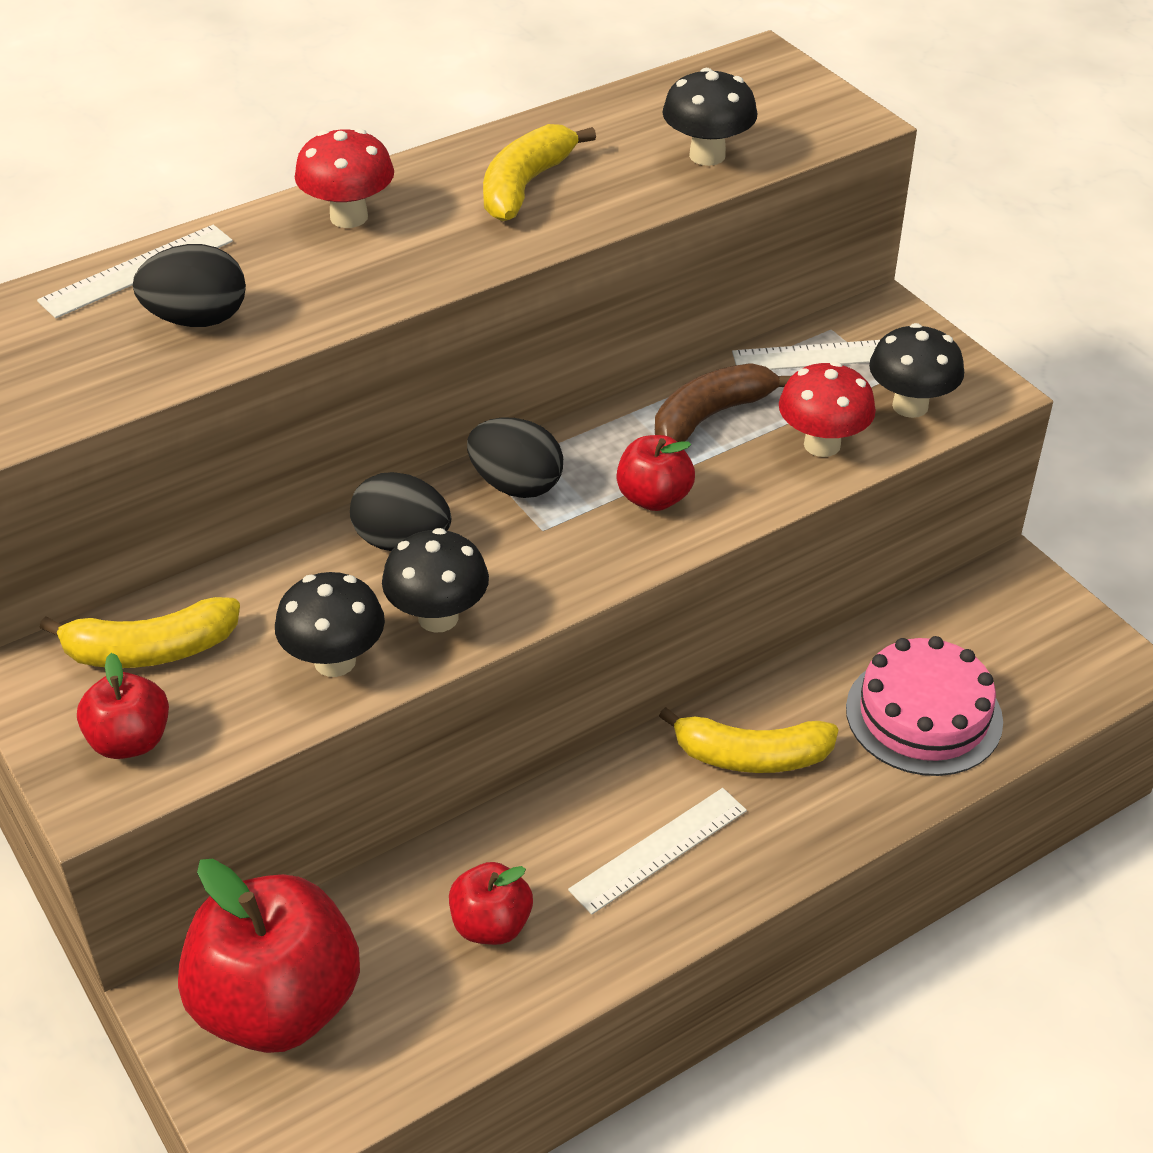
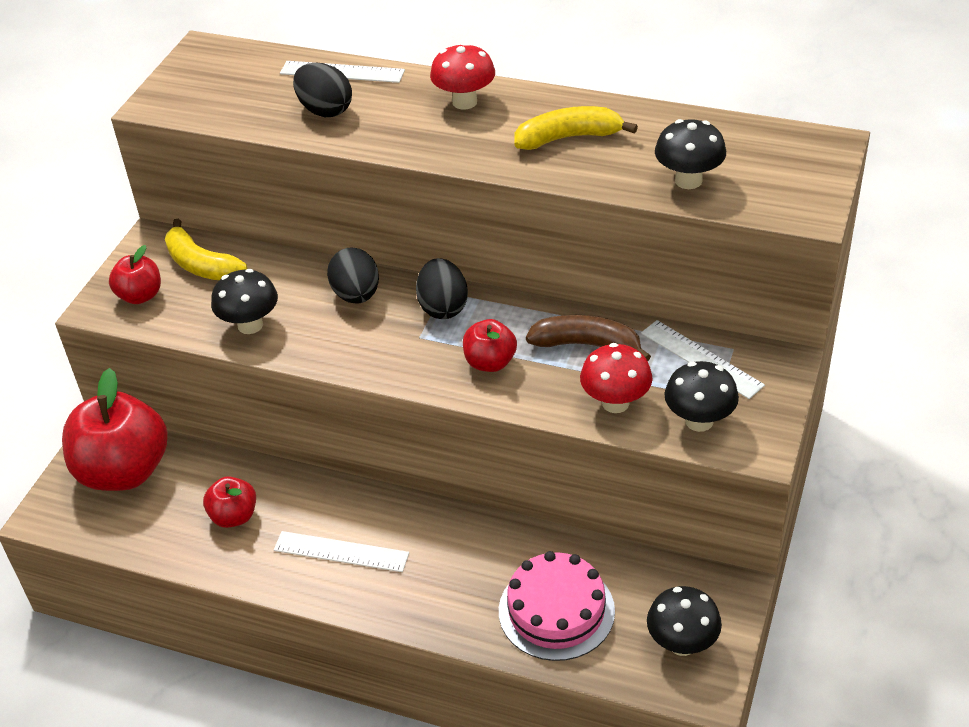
camera: 55 degrees right, 0 degrees up
(438, 617) = (314, 340): black mushroom -> black mushroom (682, 643)
(751, 756) = (445, 551): yellow banana -> none

